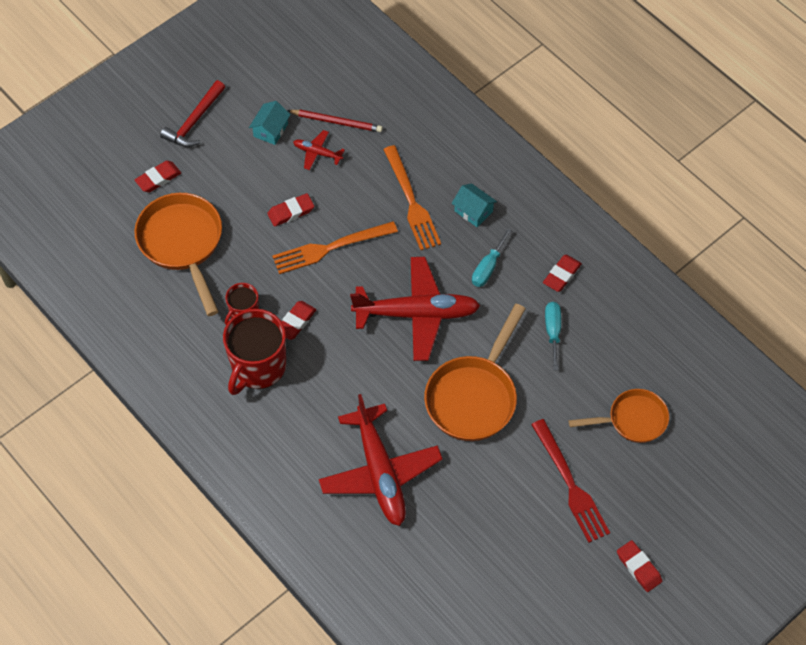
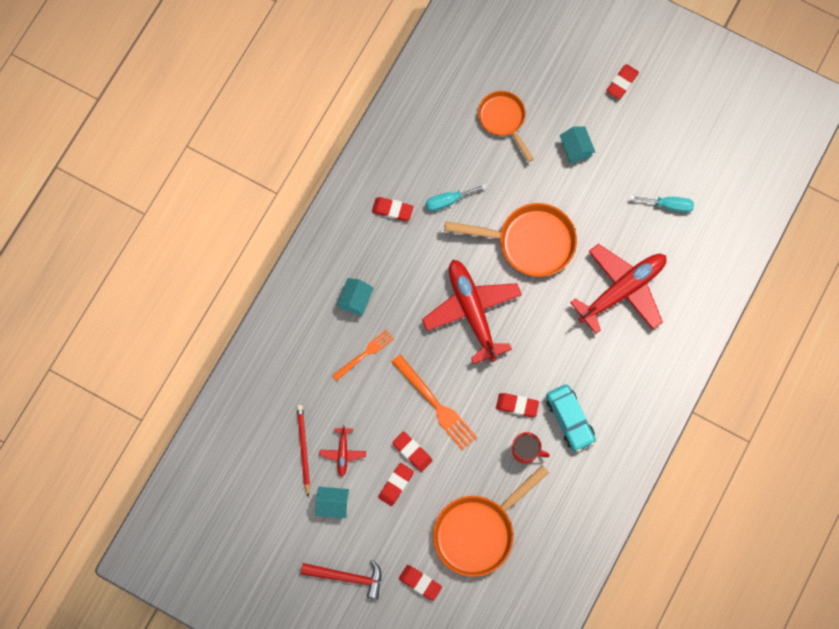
camera: 110 degrees left, 15 degrees up
(258, 367) = (569, 419): red mug -> turquoise car
(264, 188) = (396, 485): none -> red eraser
(411, 202) = (365, 354): orange fork -> orange fork, size x0.64
(488, 268) = (407, 270): turquoise screwdriver -> turquoise screwdriver (669, 205)
(570, 485) = (576, 148): red fork -> turquoise house

